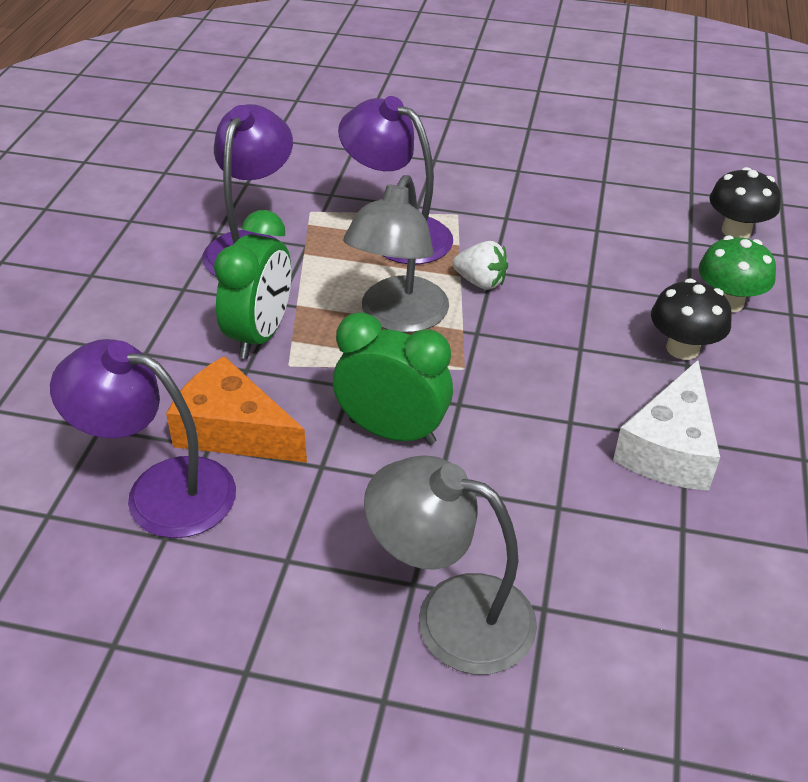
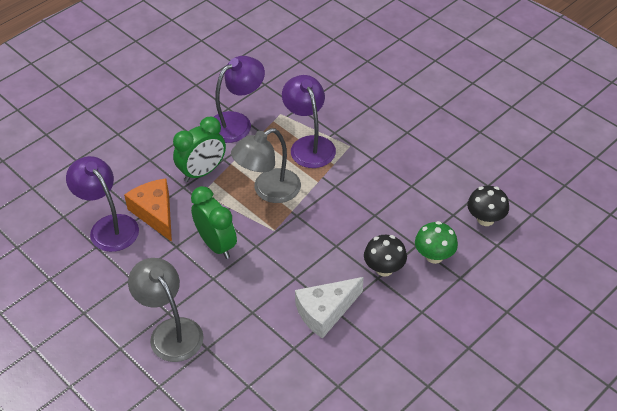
camera: 35 degrees right, 5 degrees up
(480, 282) = (323, 189): white strawberry -> none

